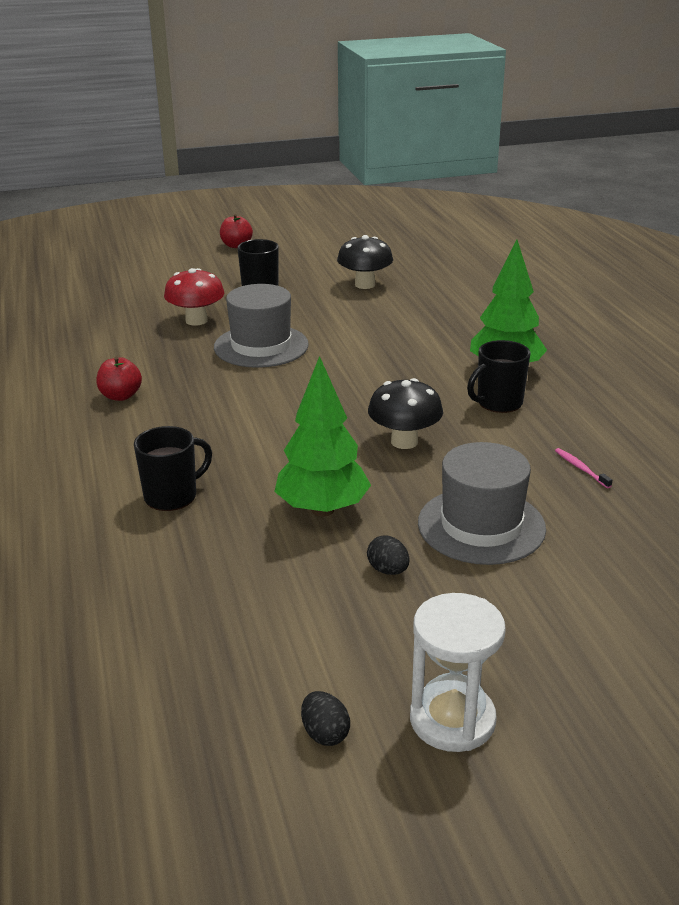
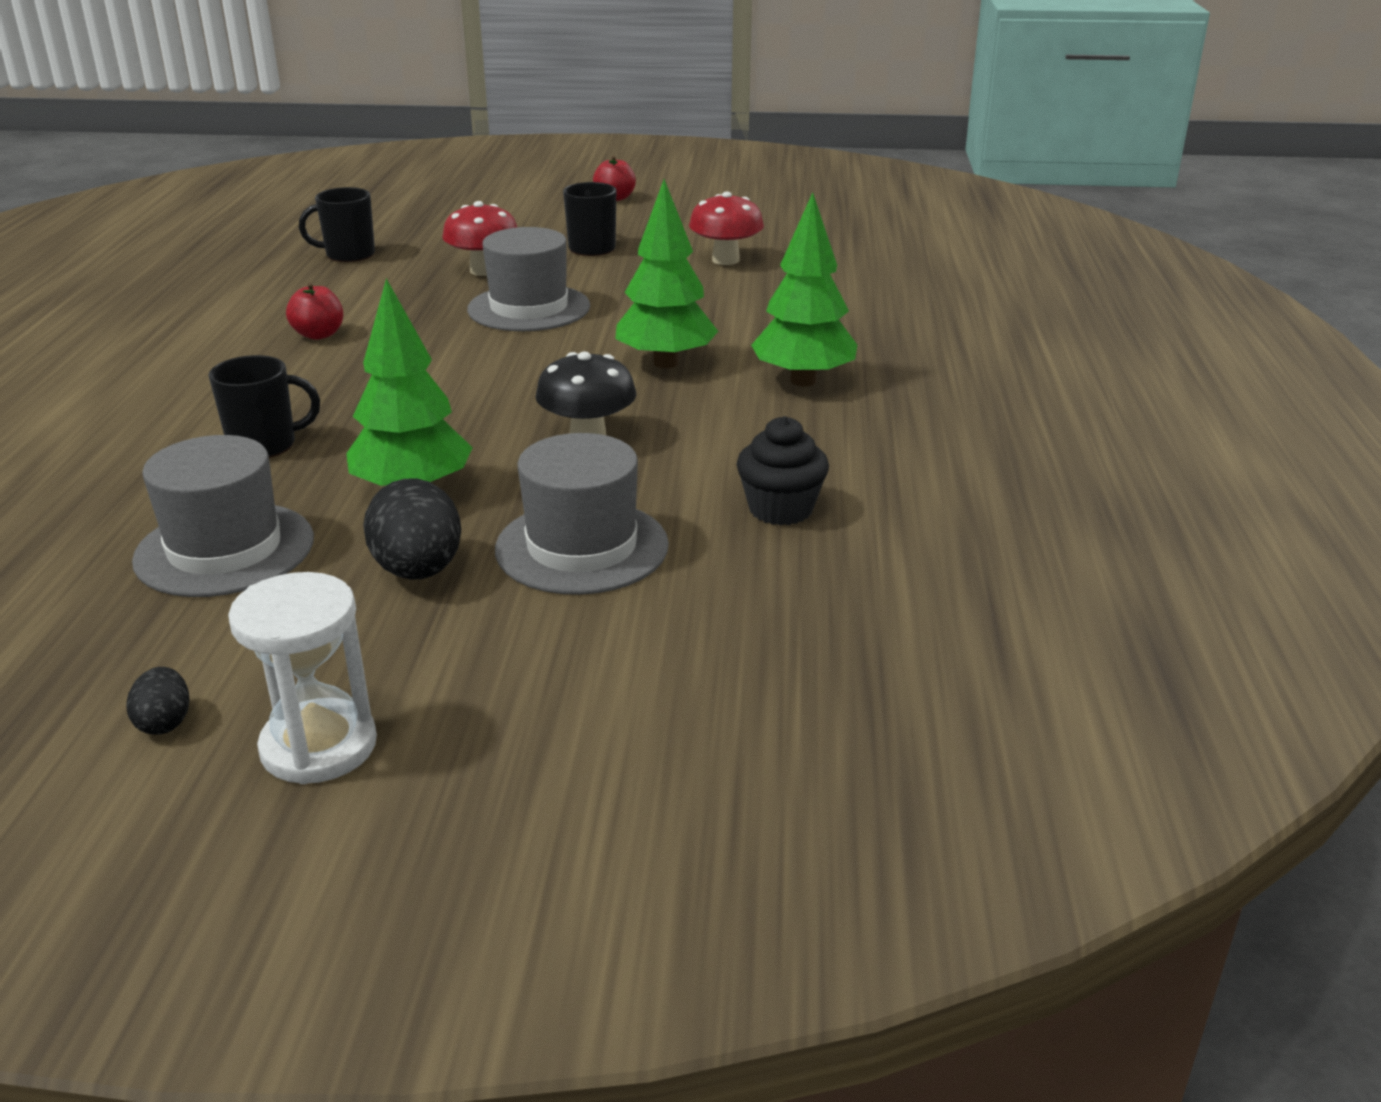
camera: 20 degrees right, 0 degrees up
(229, 587) = (225, 549): none -> grey hat
(365, 284) = (725, 260): black mushroom -> red mushroom
(388, 570) = (418, 571): black egg -> black egg, size x1.93
(401, 373) = (666, 363): none -> green tree
(498, 403) = (753, 416): black mug -> black mug (348, 255)
(581, 468) = (780, 509): pink toothbrush -> black cupcake

